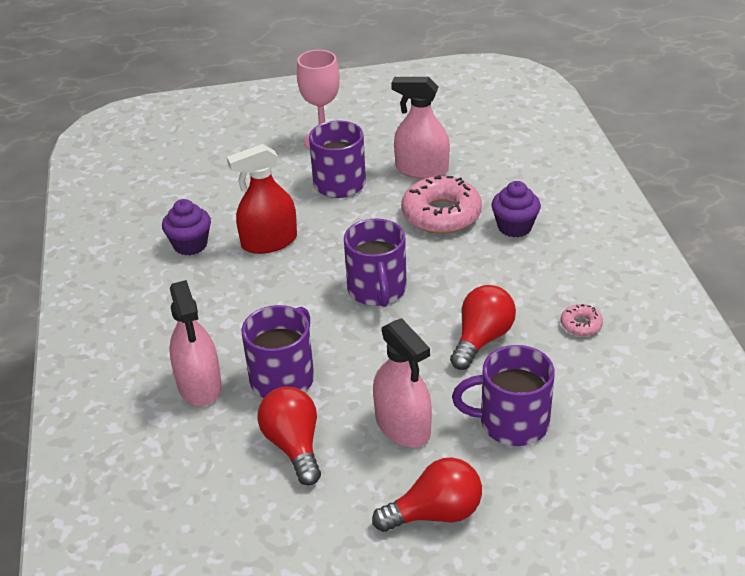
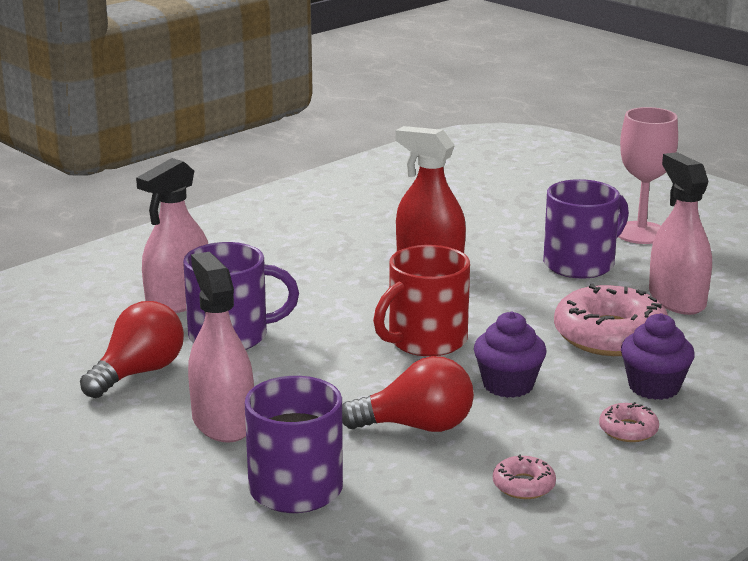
camera: 55 degrees right, 15 degrees down
(190, 245) = (374, 229): purple cupcake -> purple cupcake (508, 385)
(377, 290) = (425, 341): purple mug -> red mug
(403, 426) = (223, 422): pink spray bottle -> pink spray bottle turned 135 degrees clockwise
(435, 513) = (107, 481): red light bulb -> none
(553, 258) = (628, 430): none -> pink donut

